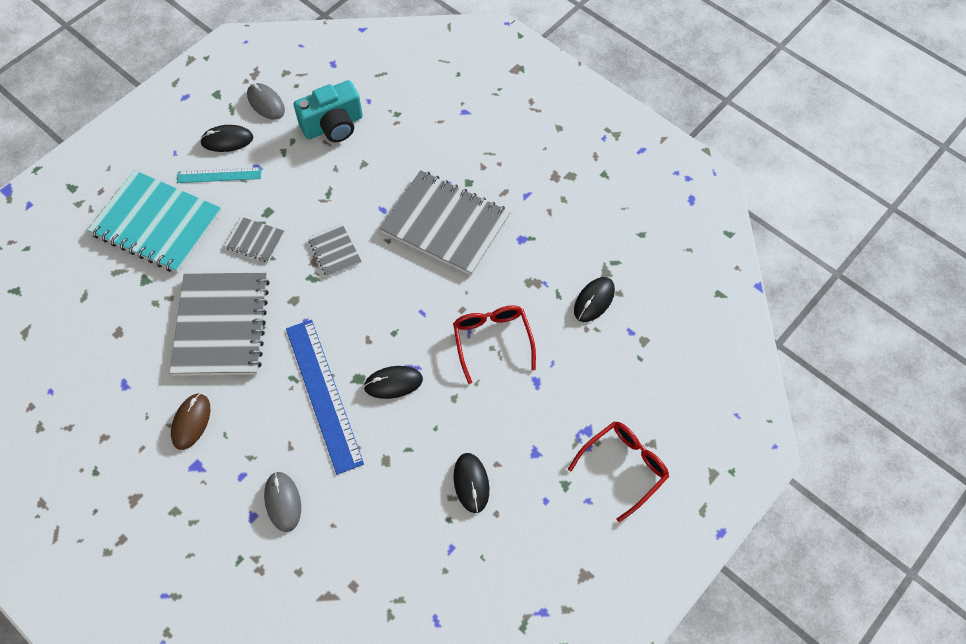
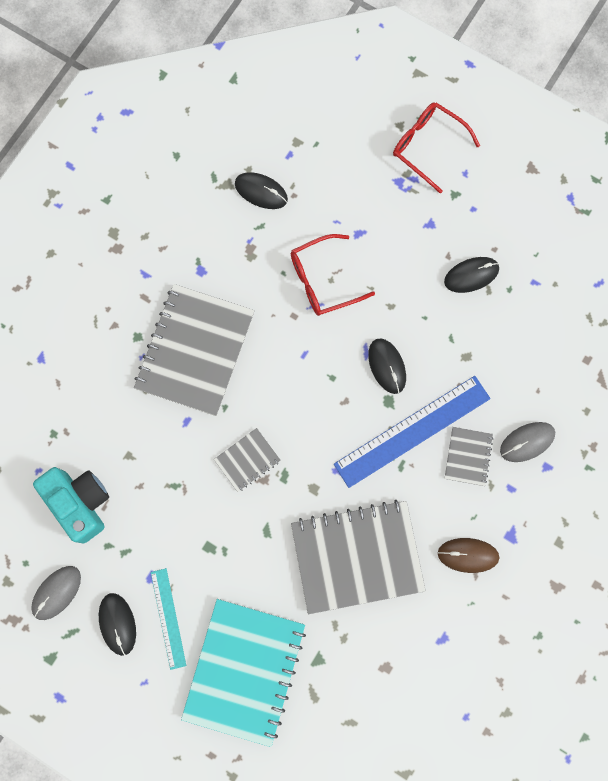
camera: 100 degrees left, 15 degrees up
(255, 240) = (248, 551): grey notebook -> grey notebook (468, 456)

